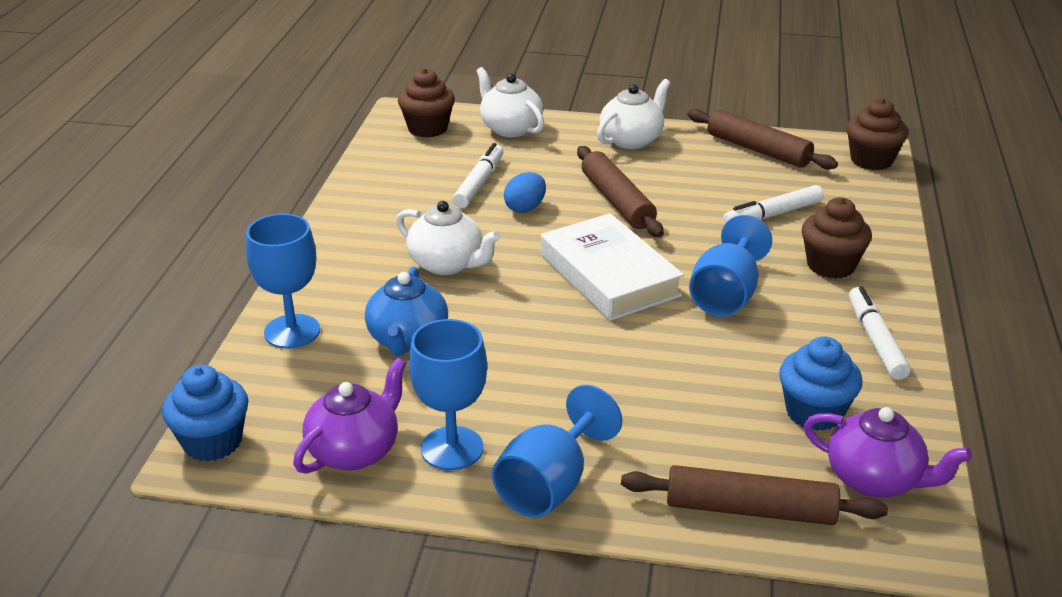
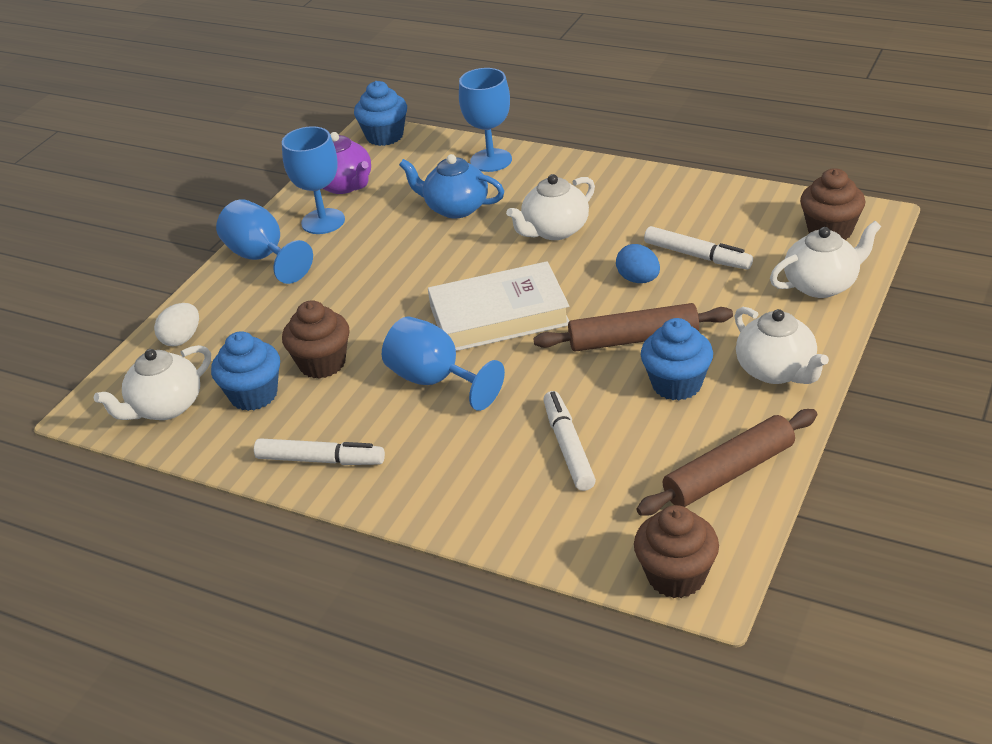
camera: 110 degrees right, 5 degrees up
(668, 177) = (676, 384): none -> blue cupcake
(750, 509) = (182, 339): brown rolling pin -> white egg
(831, 265) = (453, 465): brown cupcake -> brown cupcake (322, 363)
(875, 479) = (165, 407): purple teapot -> white teapot

